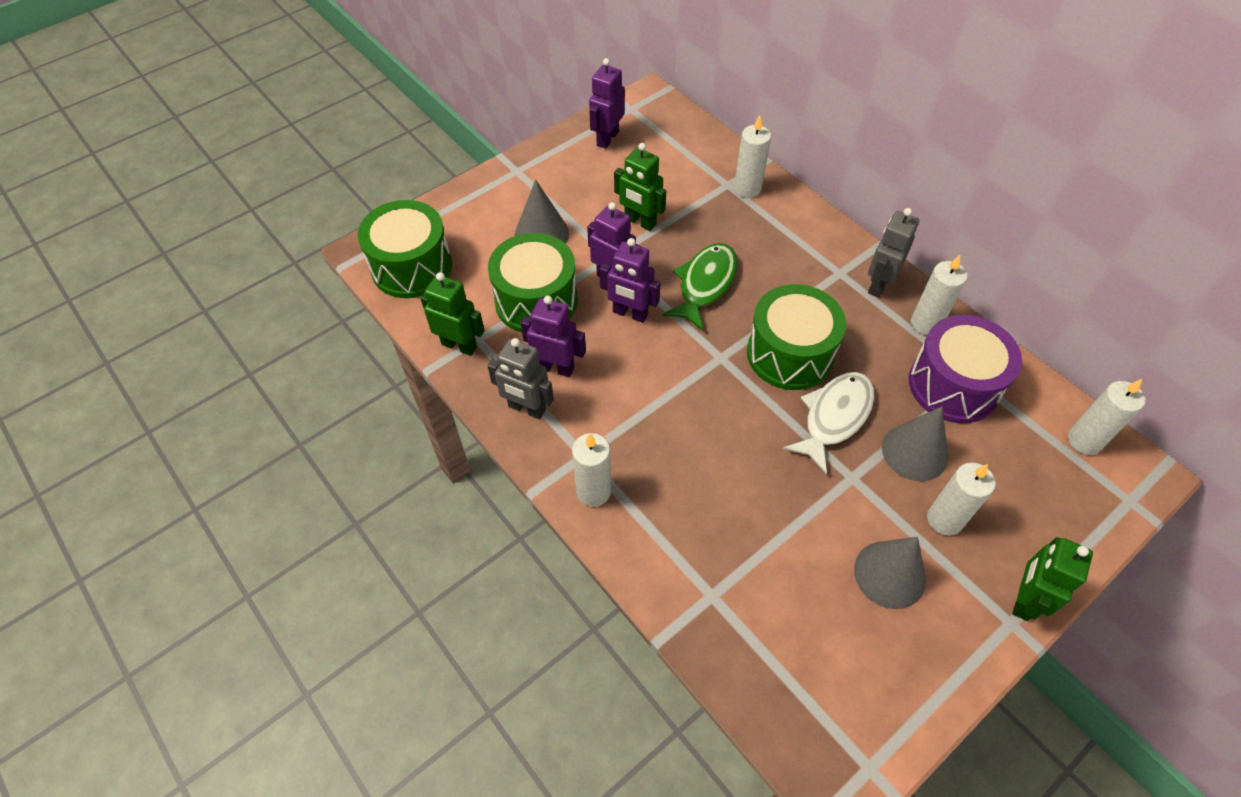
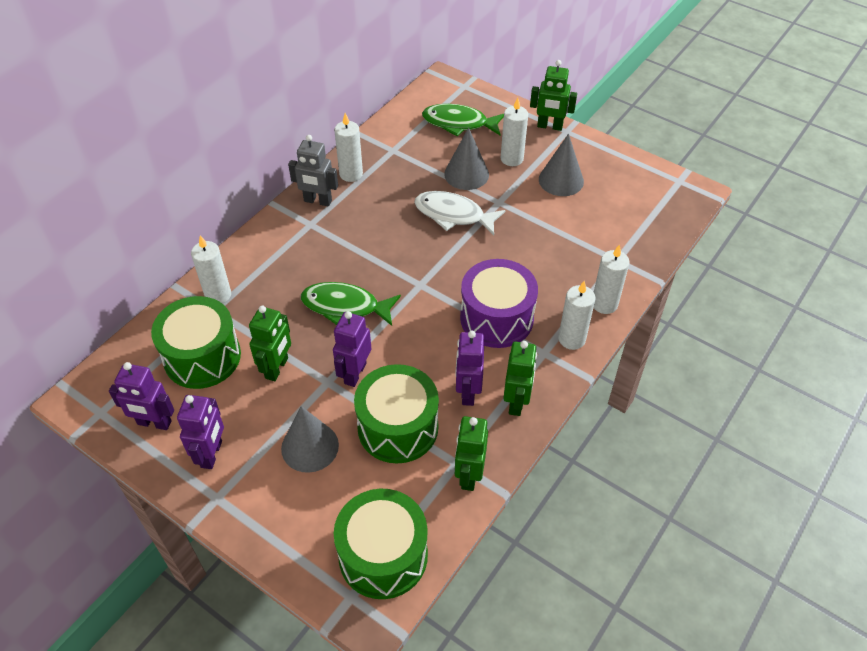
camera: 105 degrees left, 5 degrees down
(527, 408) = (516, 402): grey robot -> green robot
(630, 314) = (392, 352): purple robot -> purple robot (212, 454)
(790, 354) = (403, 244): green drum -> green drum (202, 357)
(953, 385) = (404, 158): purple drum -> purple drum (496, 318)
(1032, 470) = (459, 123): none -> green fish
(1084, 440) = (428, 102): white candle -> white candle (604, 304)

